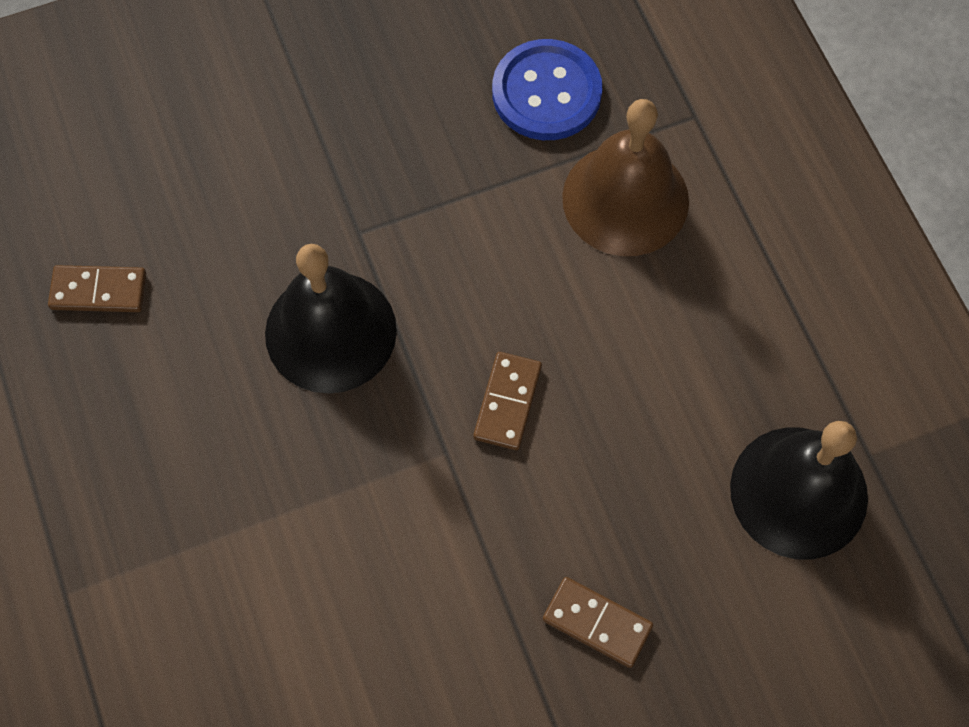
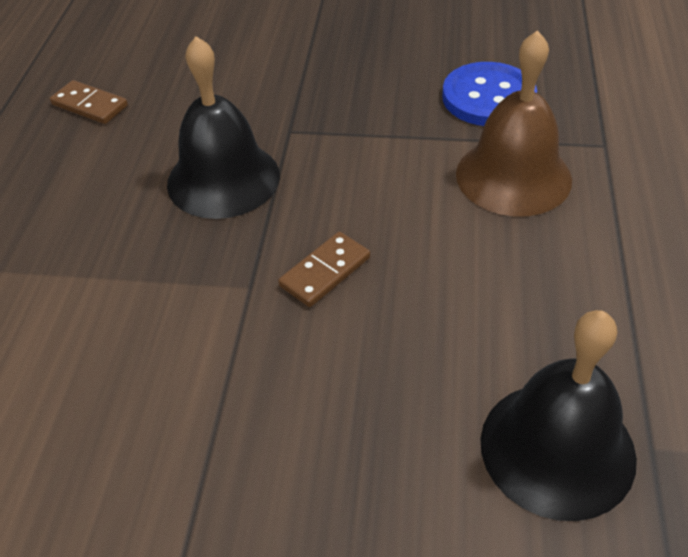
camera: 30 degrees right, 20 degrees down
(597, 623) = (287, 473): brown domino -> none

